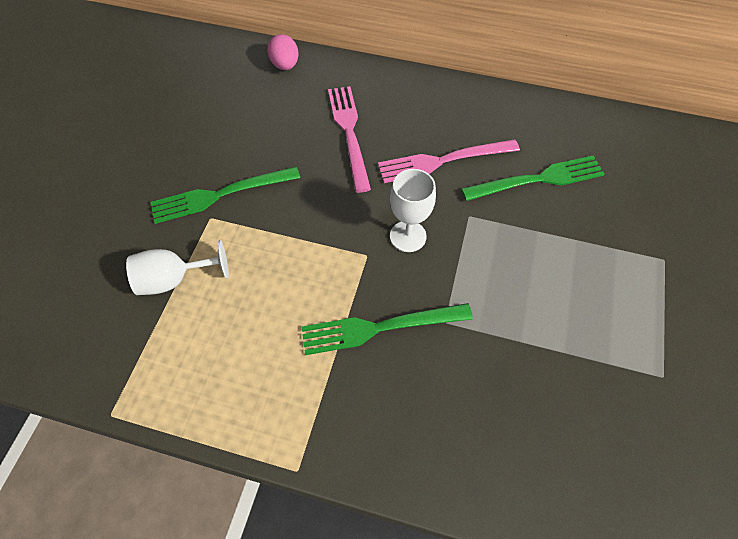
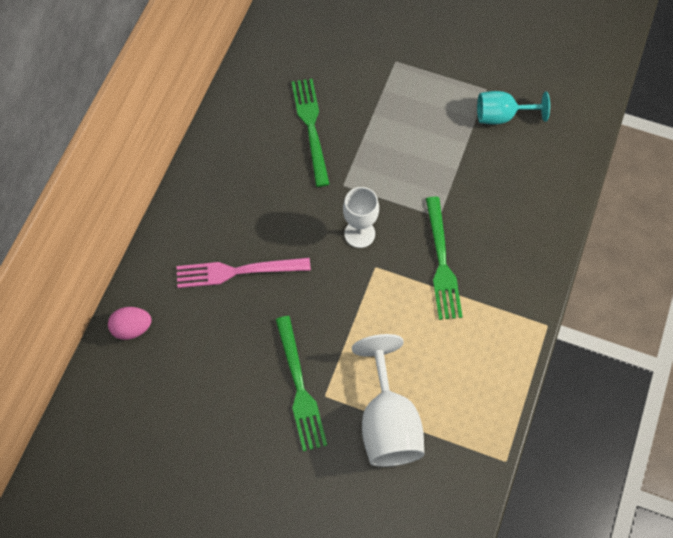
camera: 85 degrees left, 5 degrees up
(174, 279) = (388, 422): white goblet -> white goblet, size x1.56
(442, 161) = (282, 197): pink fork -> none
(624, 400) = (502, 116): none -> turquoise goblet

